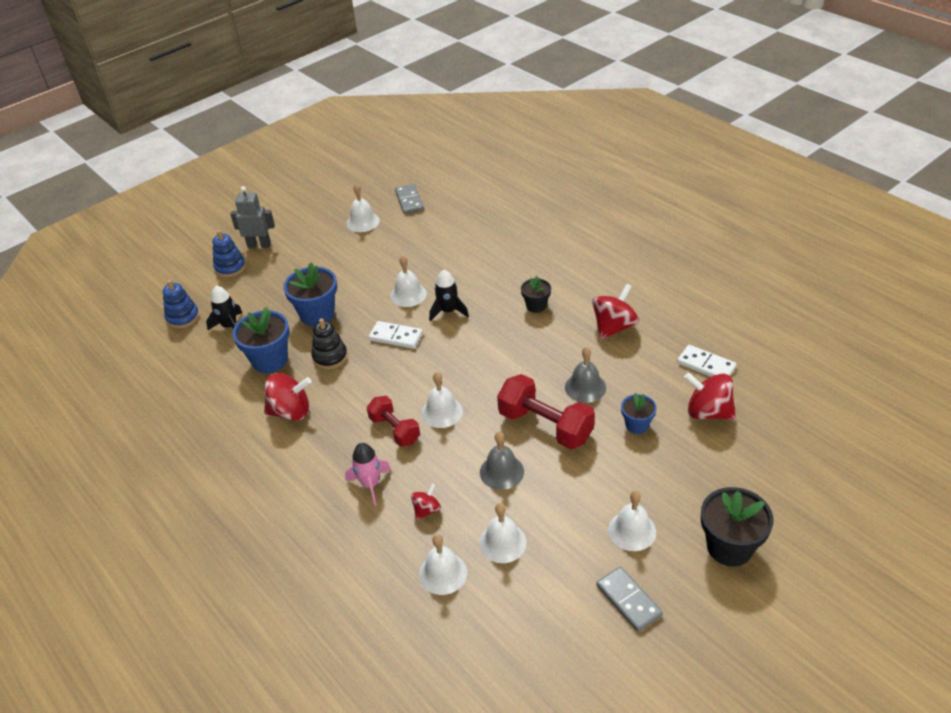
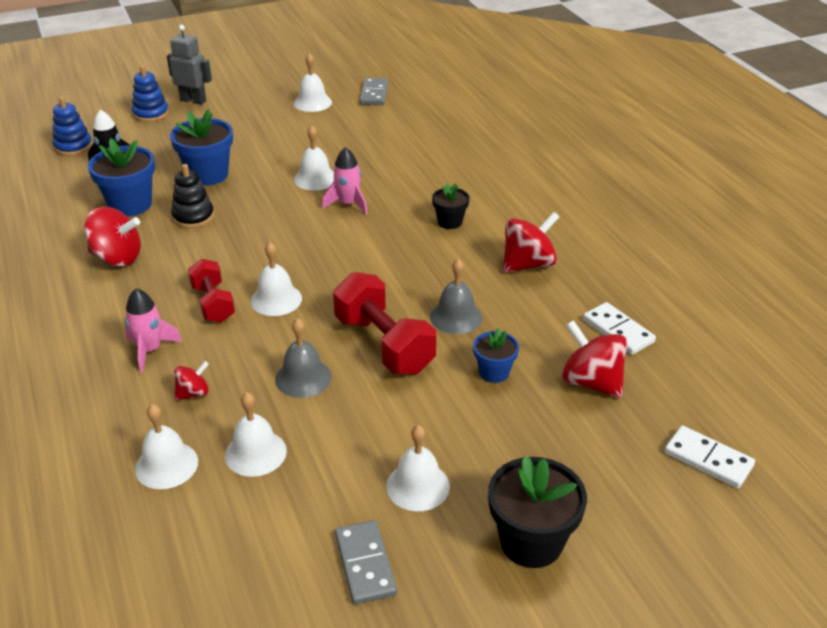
camera: 15 degrees right, 5 degrees down
(396, 336) = (275, 215): white domino -> white domino (708, 459)
(448, 311) = (348, 204): black rocket -> pink rocket

